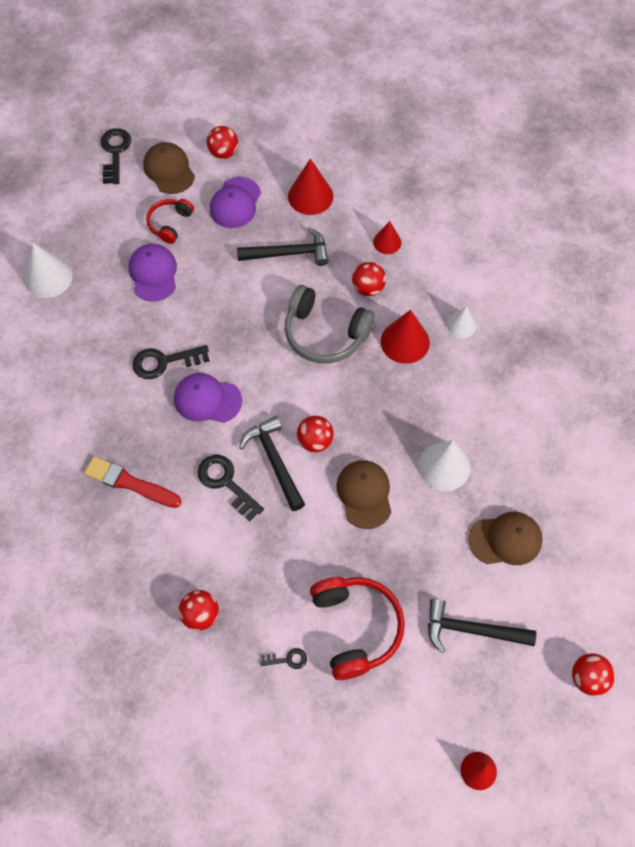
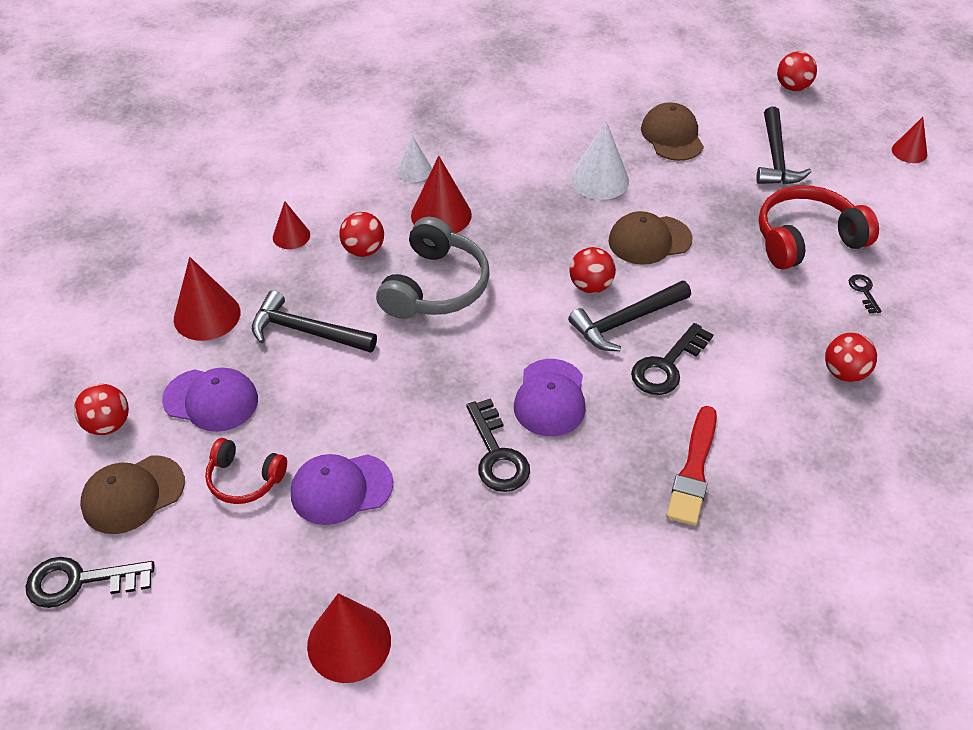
camera: 95 degrees left, 15 degrees down
(48, 277) = (349, 643): white cone -> red cone
(289, 253) = (306, 331): black hammer -> black hammer turned 60 degrees counterclockwise

